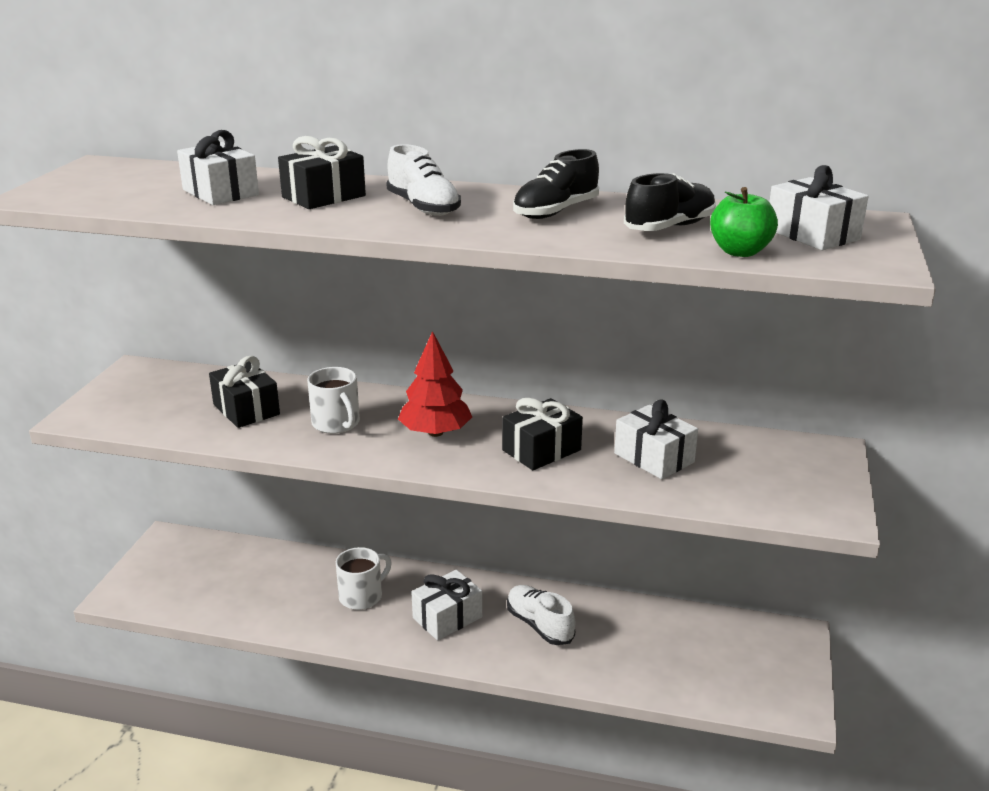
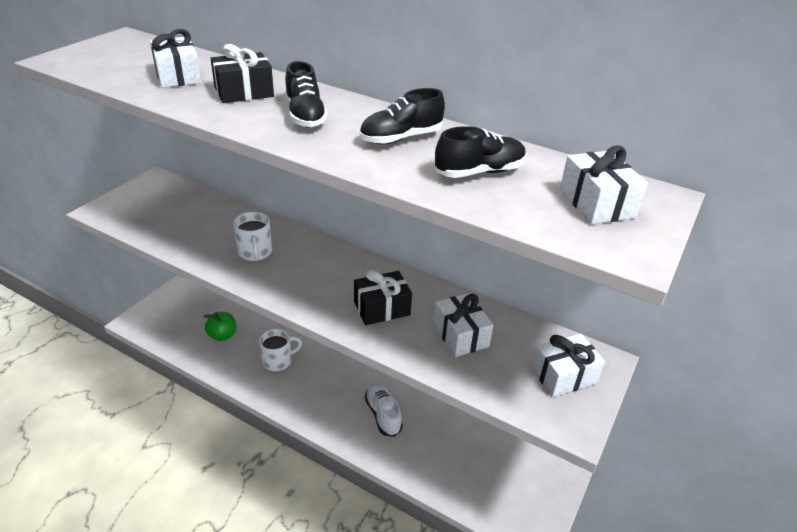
camera: 15 degrees right, 10 degrees up
(246, 409) = (204, 227): black gift -> none
(423, 207) = (305, 116): white shoe -> black shoe
(435, 432) = (316, 275): red tree -> none
(447, 617) = (325, 392): white gift -> white gift (563, 376)
(740, 252) = (517, 211): green apple -> green apple (222, 335)

